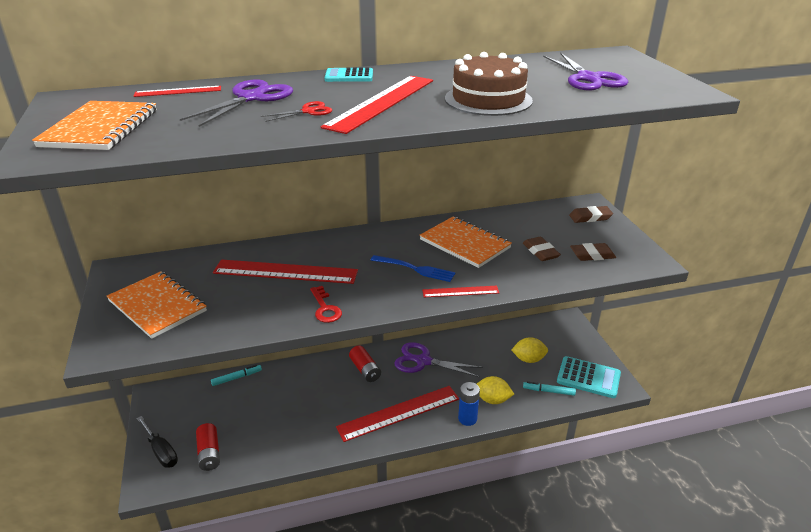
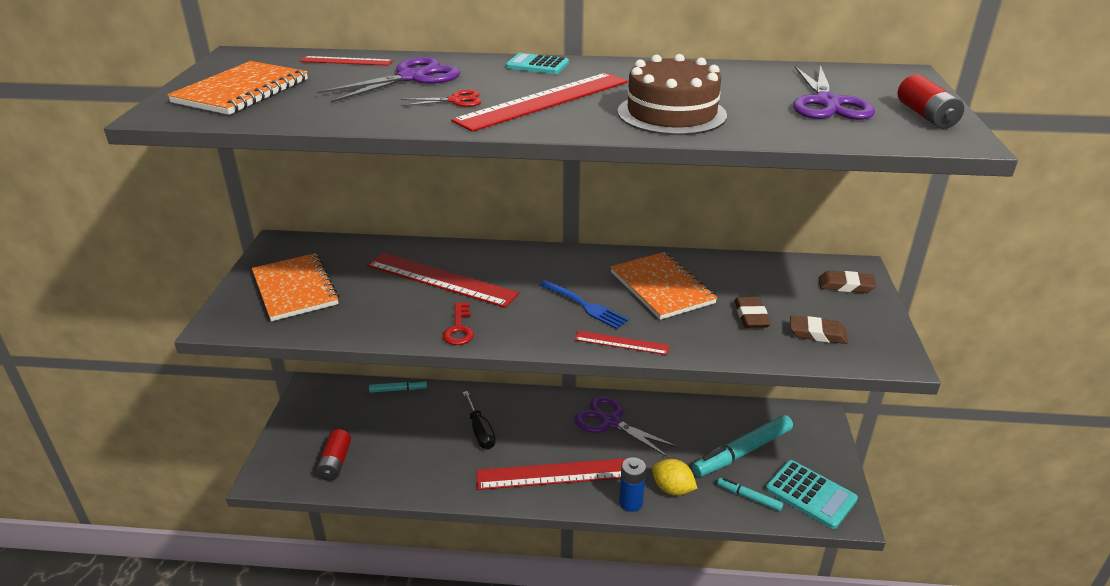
camera: 20 degrees right, 0 degrees up
(161, 451) = (291, 447): black screwdriver -> black screwdriver (480, 431)
(365, 370) = (539, 415): red battery -> red battery (926, 116)
(528, 359) = (742, 452): yellow lemon -> turquoise marker

